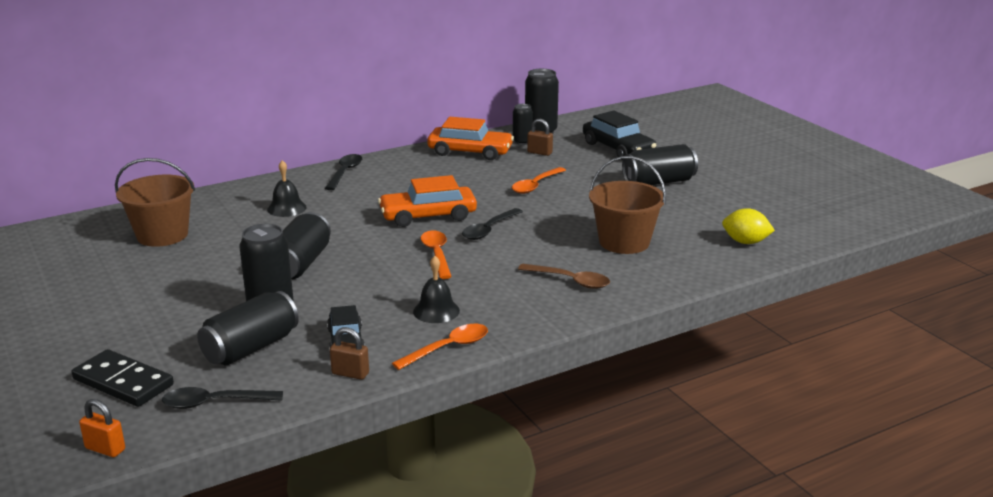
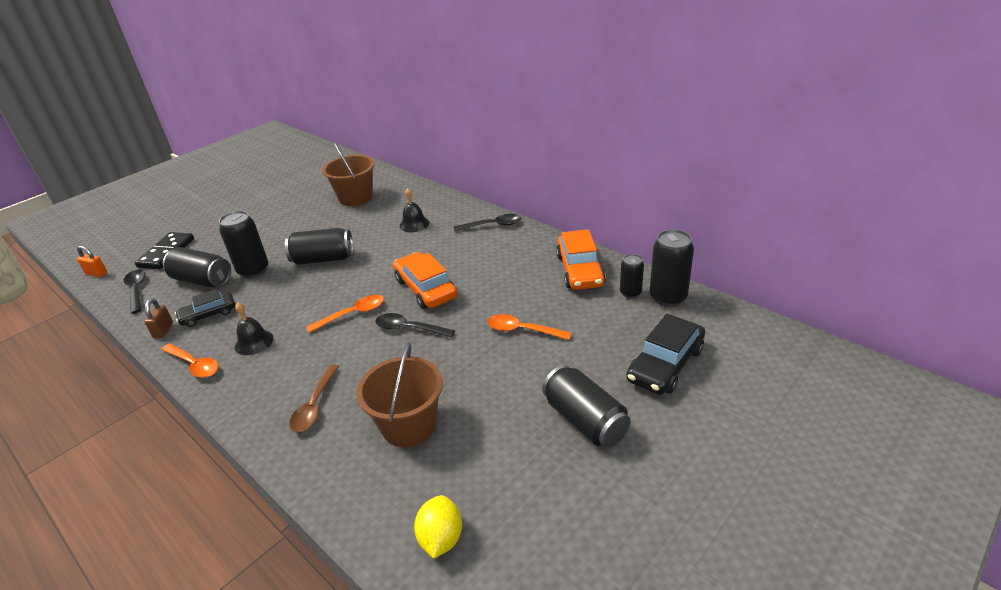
camera: 75 degrees right, 10 degrees up
(105, 449) = (96, 273): orange padlock -> orange padlock turned 75 degrees counterclockwise
(539, 152) = (609, 311): brown padlock -> none

